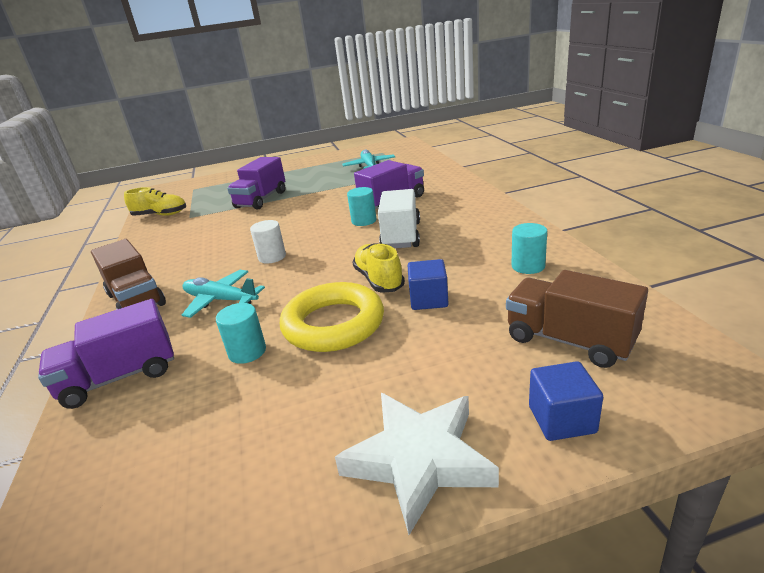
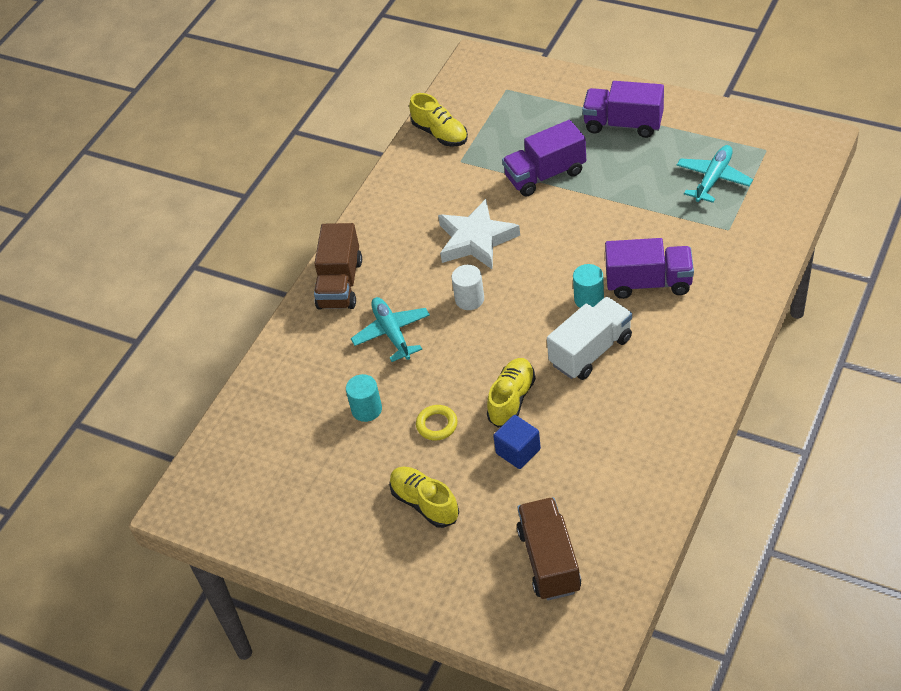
camera: 45 degrees right, 20 degrees up
(120, 377) = (285, 374): purple truck -> purple truck (623, 124)
(333, 324) = (437, 425): yellow ring -> yellow ring, size x0.46
(395, 377) = (425, 503): none -> yellow shoe
(419, 460) = (379, 565): white star -> white star (476, 240)
(528, 266) = (626, 474): turquoise cylinder -> none
(561, 419) = (470, 602): blue cube -> none

